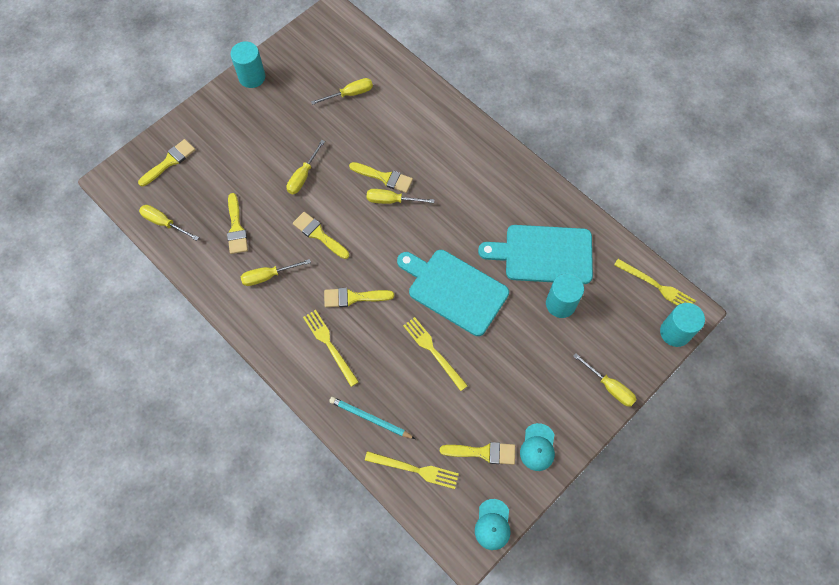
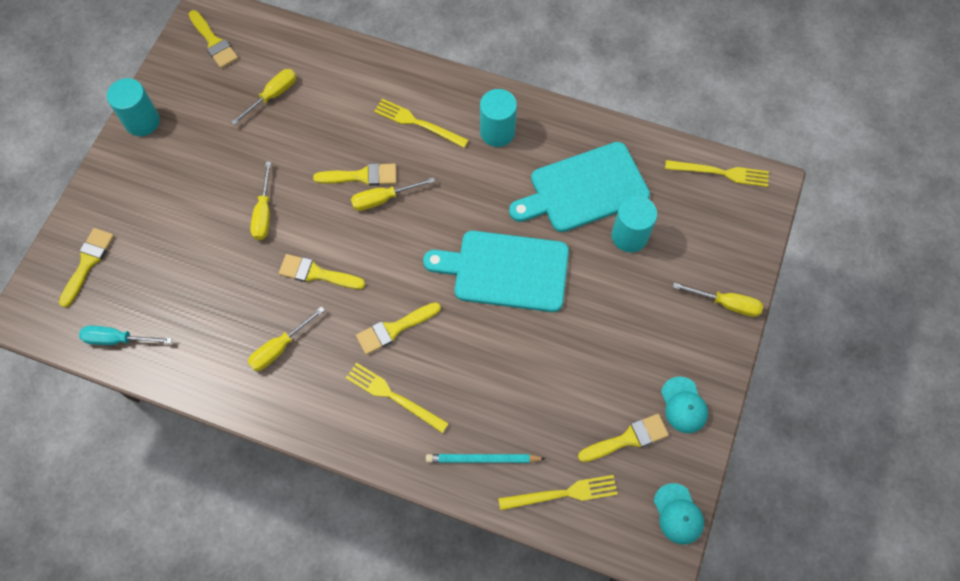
camera: 25 degrees left, 0 degrees up
(164, 223) = (118, 339): yellow screwdriver -> turquoise screwdriver
(236, 228) = (212, 308): yellow brush -> yellow brush (214, 42)
(433, 351) = (516, 350): yellow fork -> yellow fork (418, 123)
(675, 332) = (764, 214): turquoise cylinder -> turquoise cylinder (497, 132)

